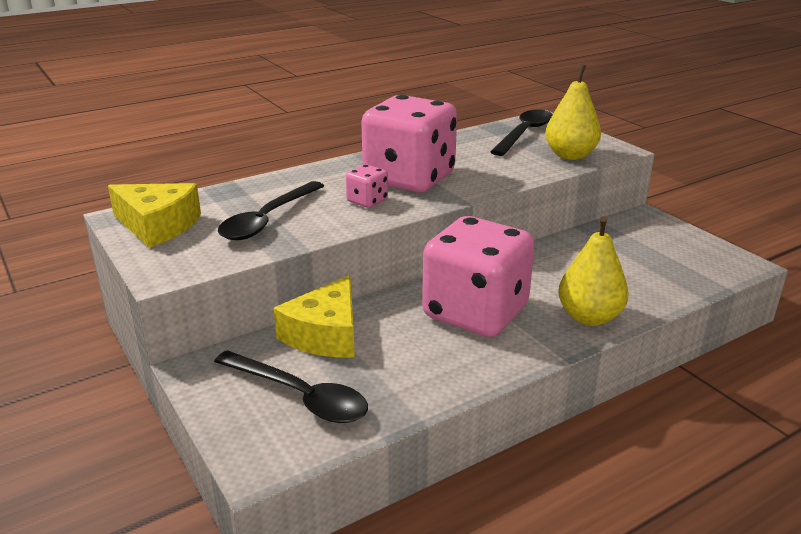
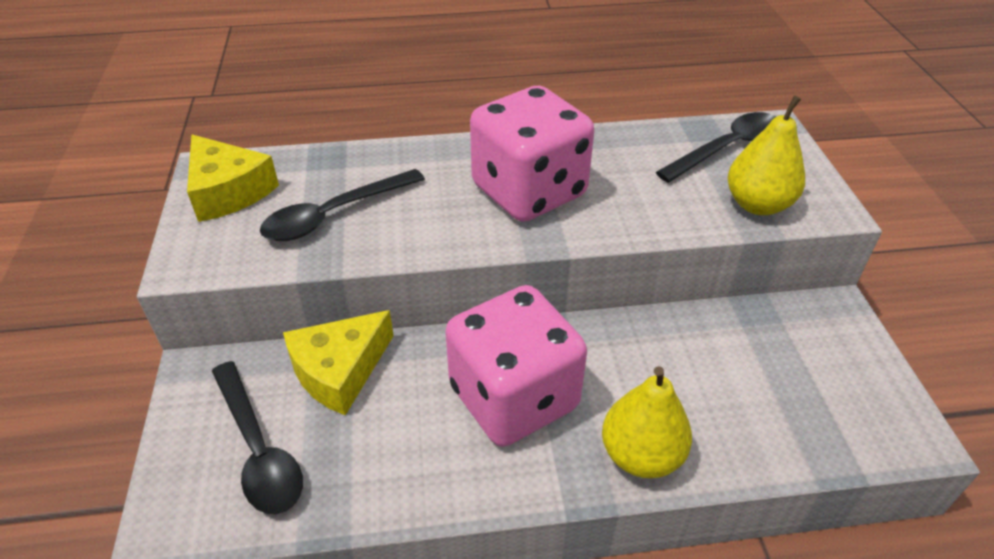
camera: 25 degrees right, 15 degrees up
(367, 201) = (456, 216): pink dice -> none

